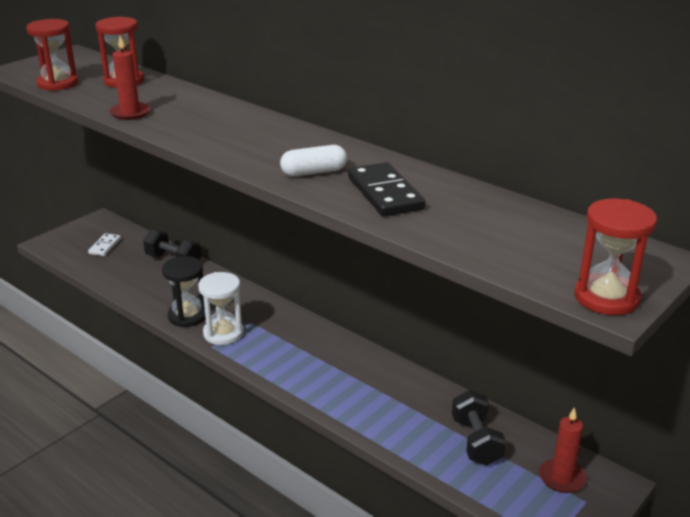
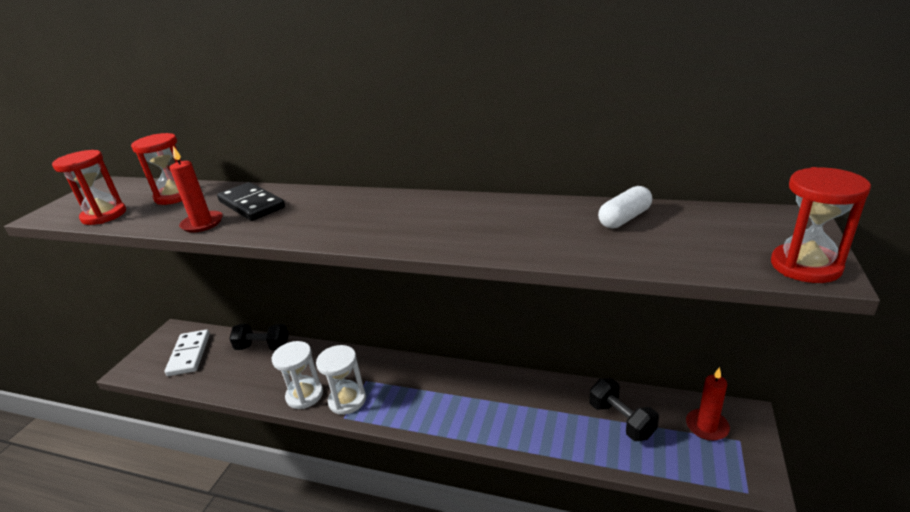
camera: 20 degrees left, 0 degrees up
(105, 246) = (189, 354): white domino -> white domino, size x1.70
(187, 316) = (304, 395): black hourglass -> white hourglass
(314, 172) = (431, 229): white capsule -> white capsule (624, 218)
(385, 193) = (514, 230): black domino -> black domino (251, 205)

